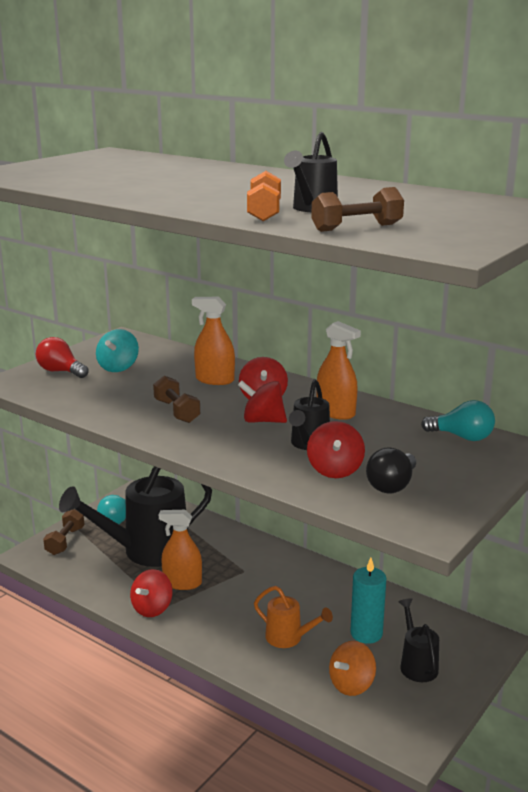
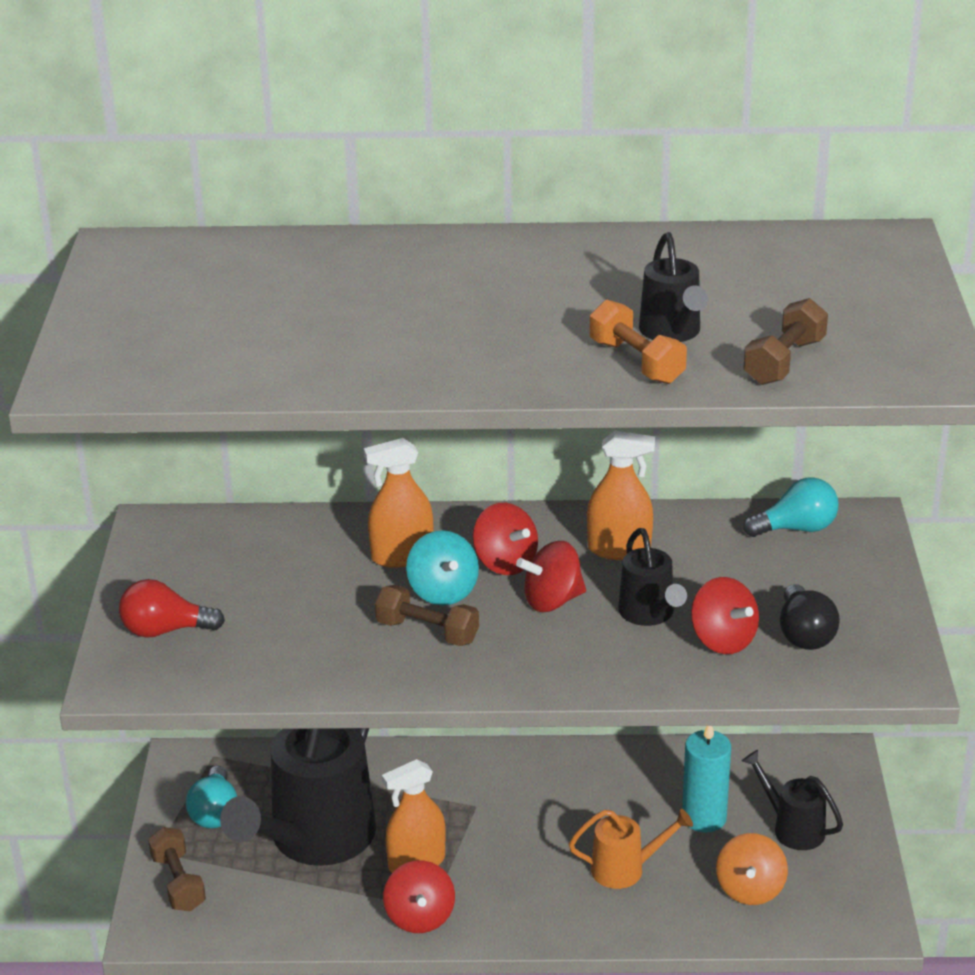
camera: 35 degrees left, 10 degrees up
(118, 367) = (238, 588): turquoise spinning top -> turquoise spinning top (443, 592)

